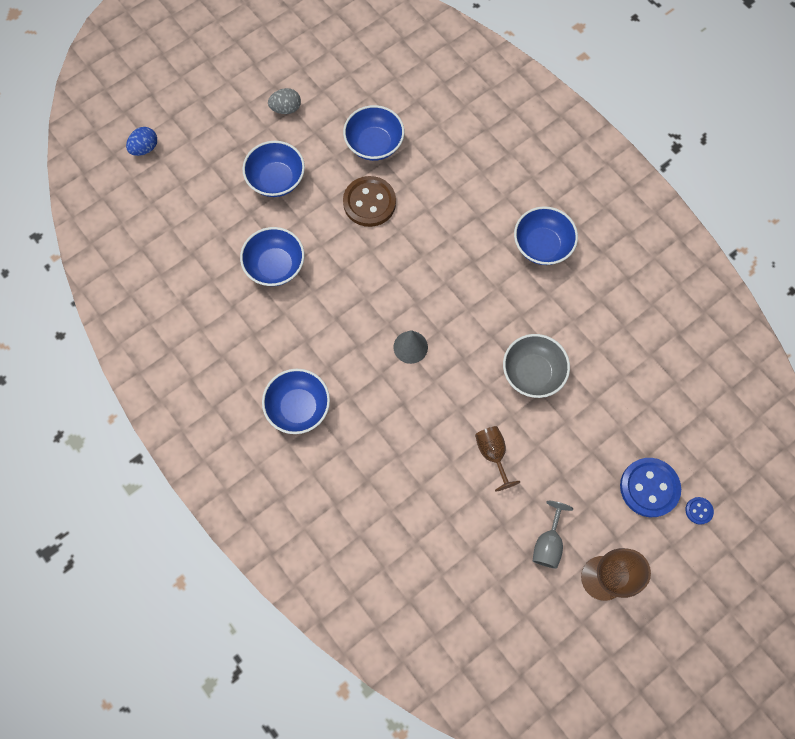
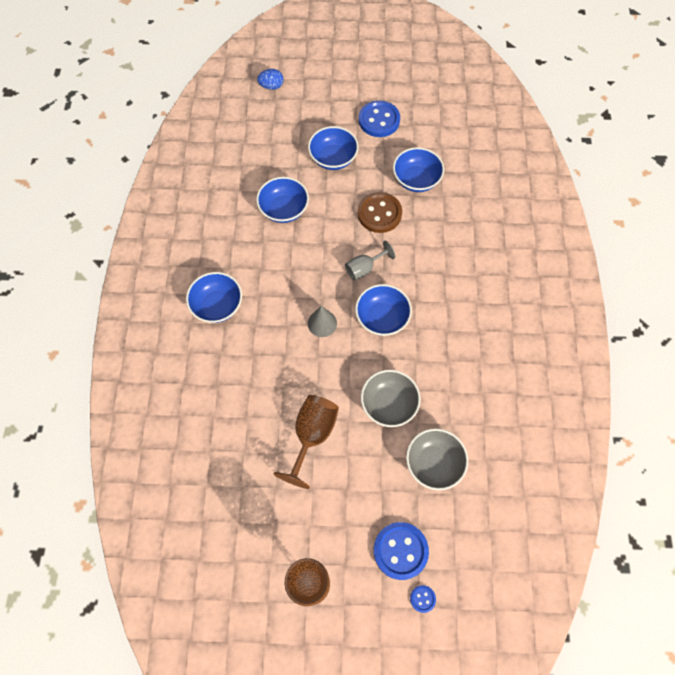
camera: 40 degrees right, 5 degrees down
(286, 108) = (379, 120): grey egg -> blue button
(492, 454) = (312, 435): brown goblet -> brown goblet, size x1.60
(542, 245) = (473, 325): blue bowl -> blue bowl (382, 318)
(548, 543) = (294, 526): grey goblet -> grey goblet (364, 268)
(612, 393) = (434, 463): none -> grey bowl

